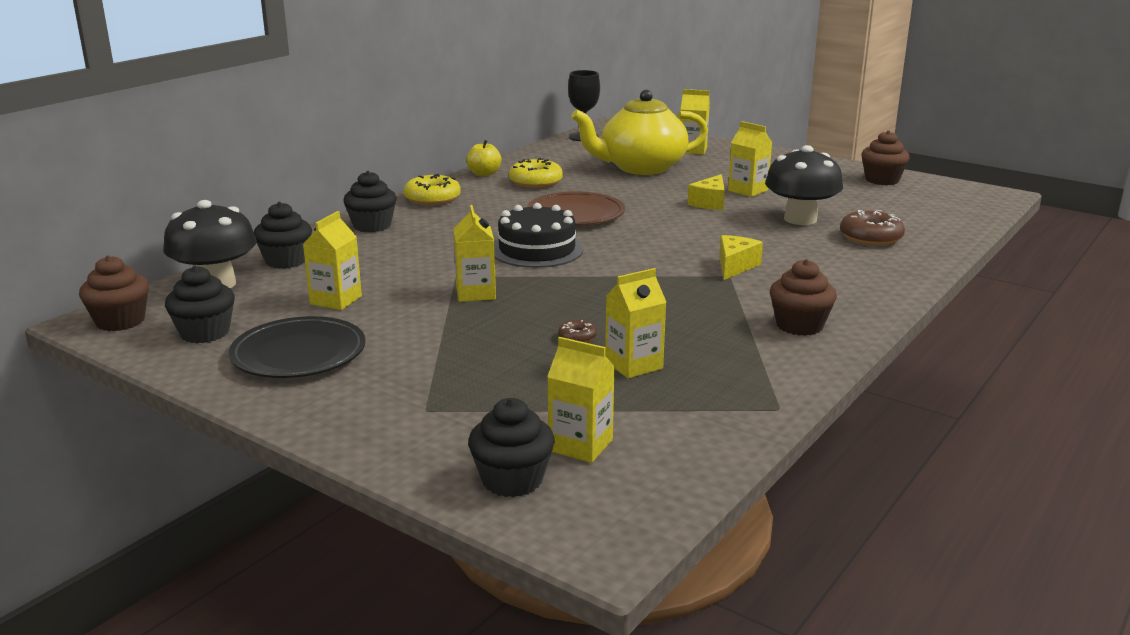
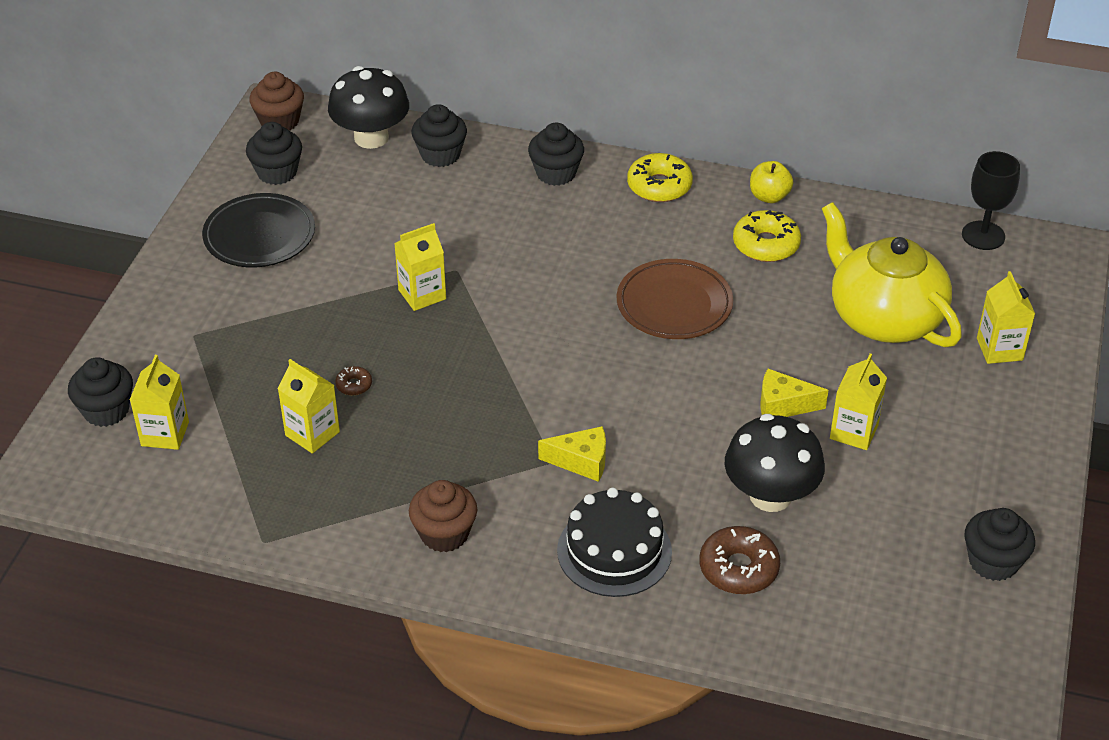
camera: 70 degrees right, 20 degrees up
(336, 300) = (369, 216): yellow carton -> none
(537, 250) = (551, 303): black cake -> black cake (614, 551)
(882, 180) = (993, 562): brown cupcake -> black cupcake

